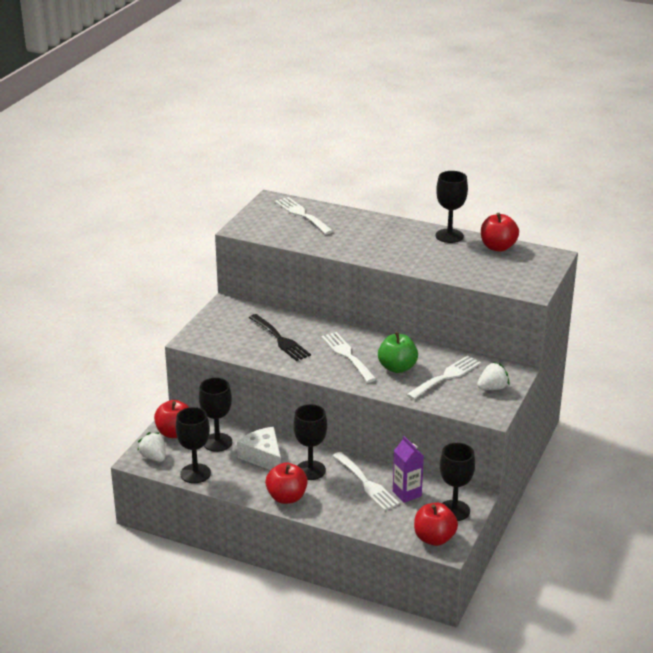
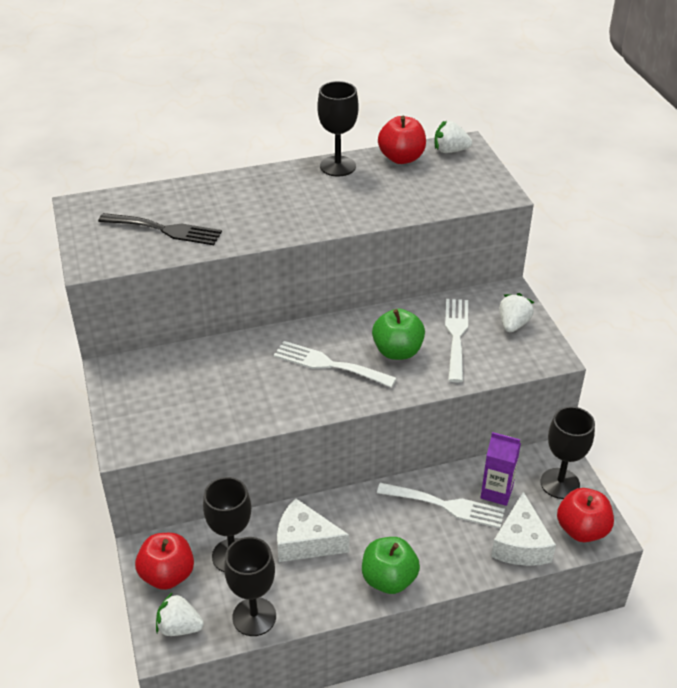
camera: 40 degrees left, 10 degrees up
(280, 339) = (232, 384): black fork -> black fork (165, 230)
(286, 497) = (389, 579): red apple -> green apple
(302, 214) = (143, 210): white fork -> none
(310, 470) = (373, 526): black goblet -> none
(386, 524) = (521, 544): none -> white cheese
(538, 255) = (450, 151): none -> white strawberry

